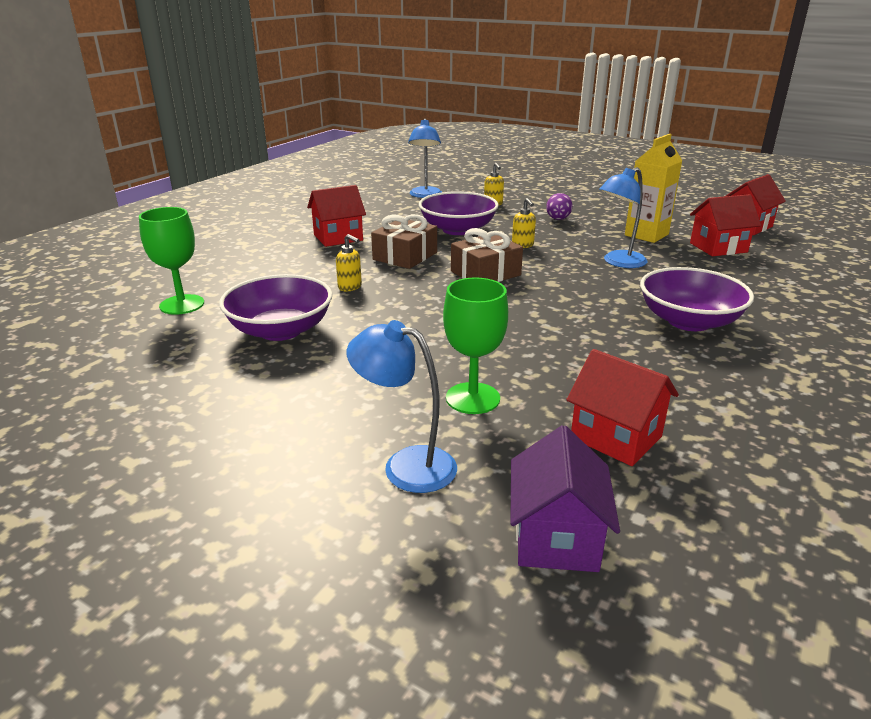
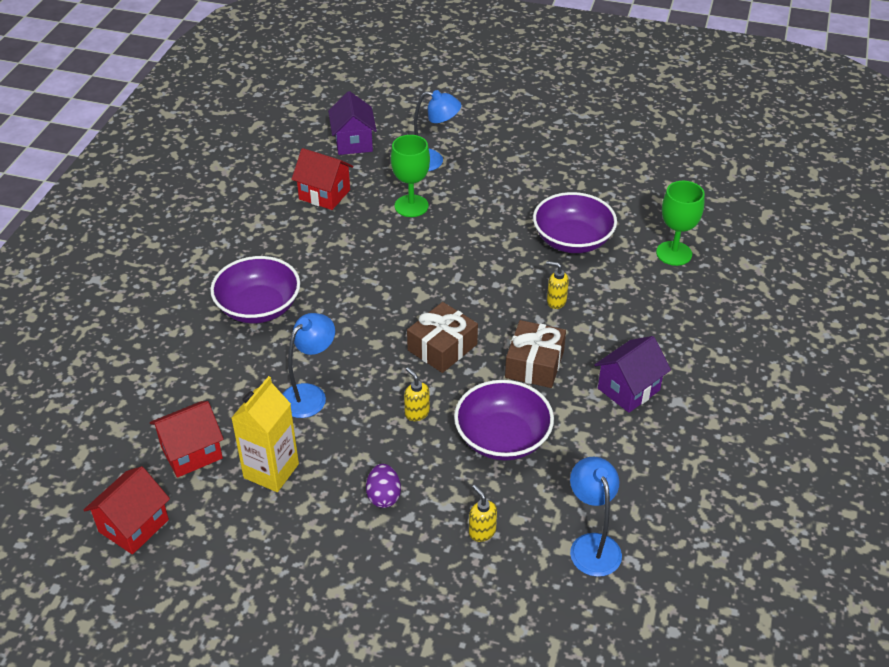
camera: 165 degrees right, 15 degrees up
(338, 237) = (628, 389): red house -> purple house

